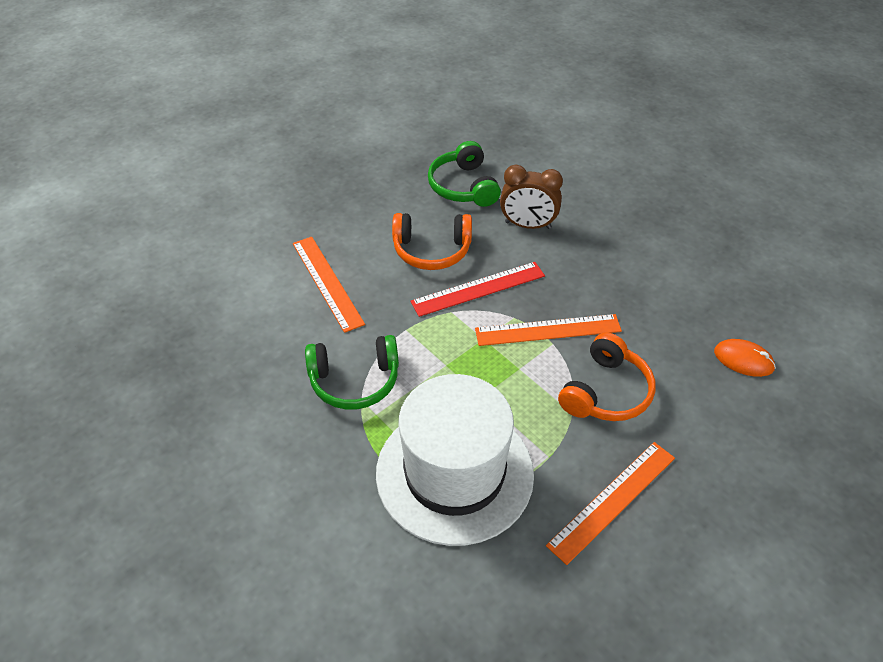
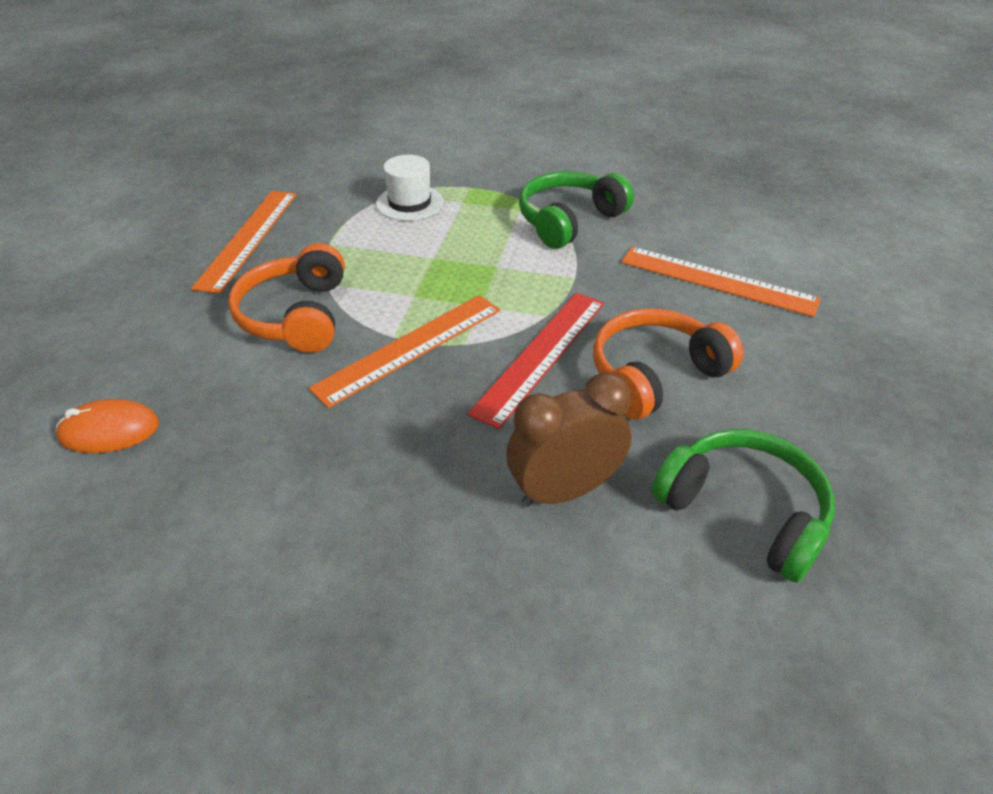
camera: 145 degrees right, 5 degrees down
(454, 473) = (409, 203): white hat -> white hat, size x0.42

